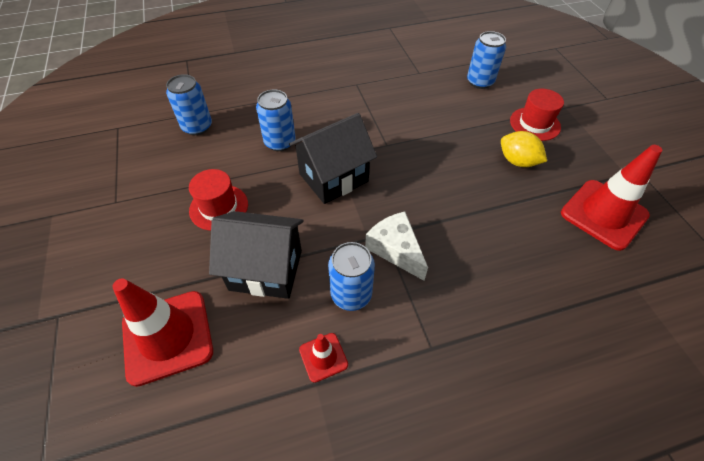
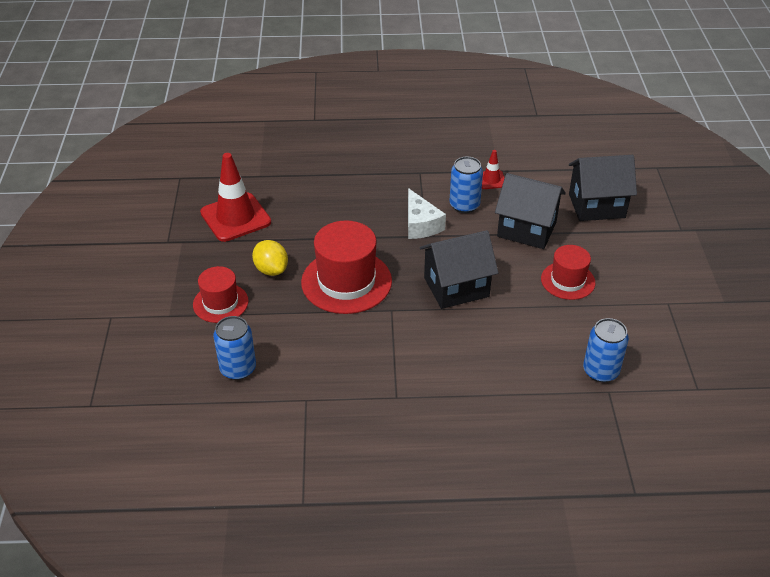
camera: 165 degrees left, 10 degrees down
(167, 336) = (596, 206): red traffic cone -> black house
(280, 142) = (505, 334): blue can -> none
(440, 163) = (346, 281): none -> red hat

